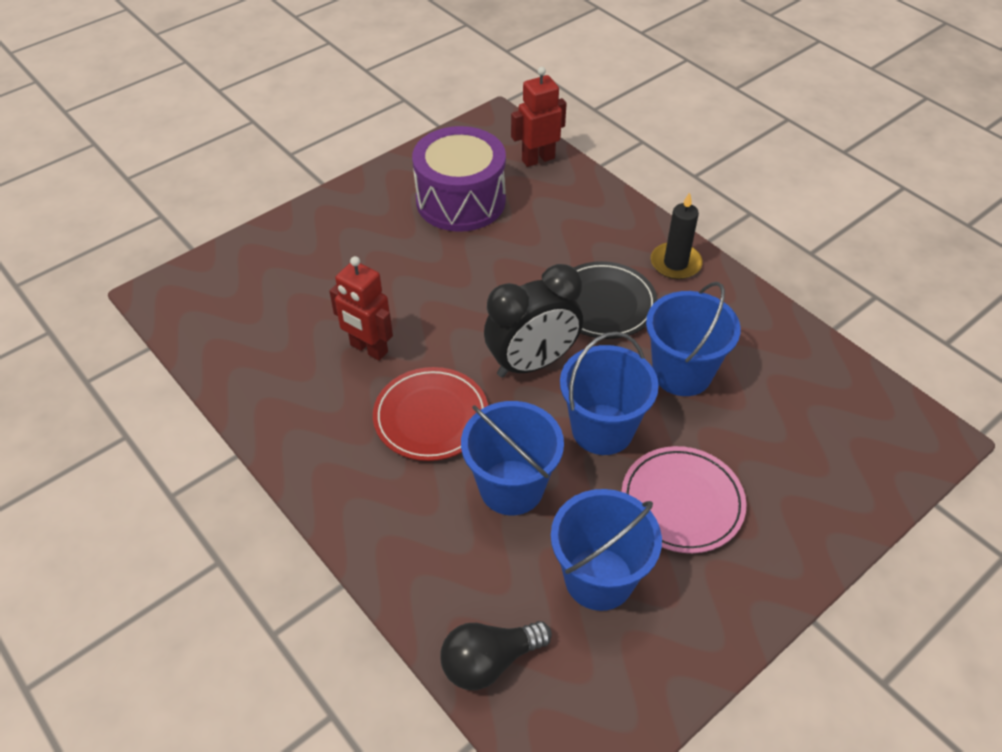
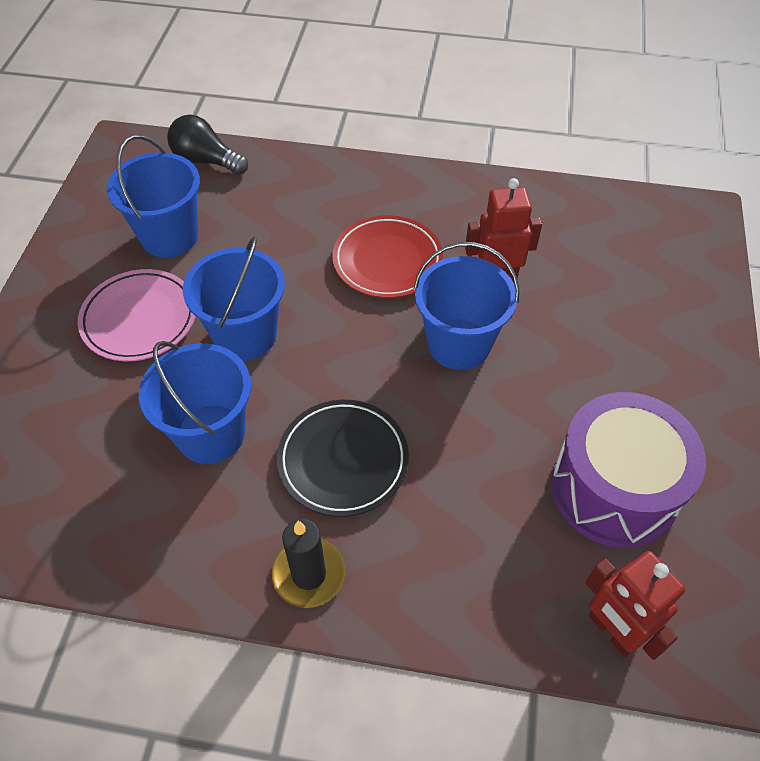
camera: 140 degrees right, 5 degrees up
(489, 661) = (206, 161): black light bulb -> black light bulb turned 90 degrees counterclockwise
(511, 487) = (279, 252): blue bucket -> blue bucket (459, 344)
(532, 363) = (353, 353): black clock -> none
(538, 159) = (612, 631): red robot -> red robot turned 120 degrees clockwise

